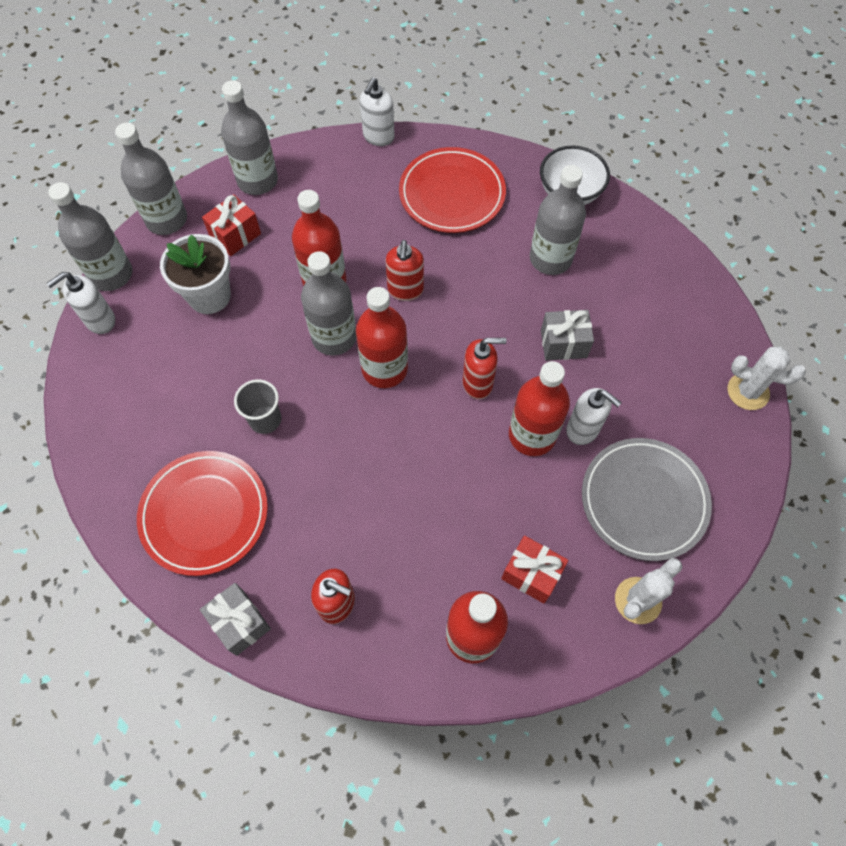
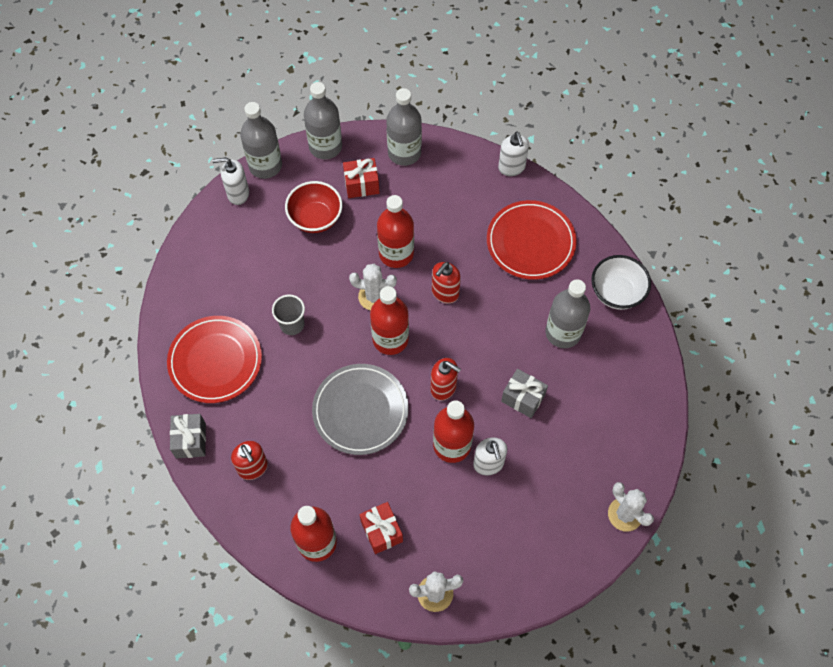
camera: 35 degrees right, 0 degrees up
(209, 296) = (315, 218): white flower pot -> red bowl
(334, 337) = (374, 296): grey bottle -> white cactus
(378, 137) = (511, 168): white soap dispenser -> white soap dispenser turned 75 degrees counterclockwise
(643, 500) = (490, 536): grey plate -> grey plate (360, 411)

